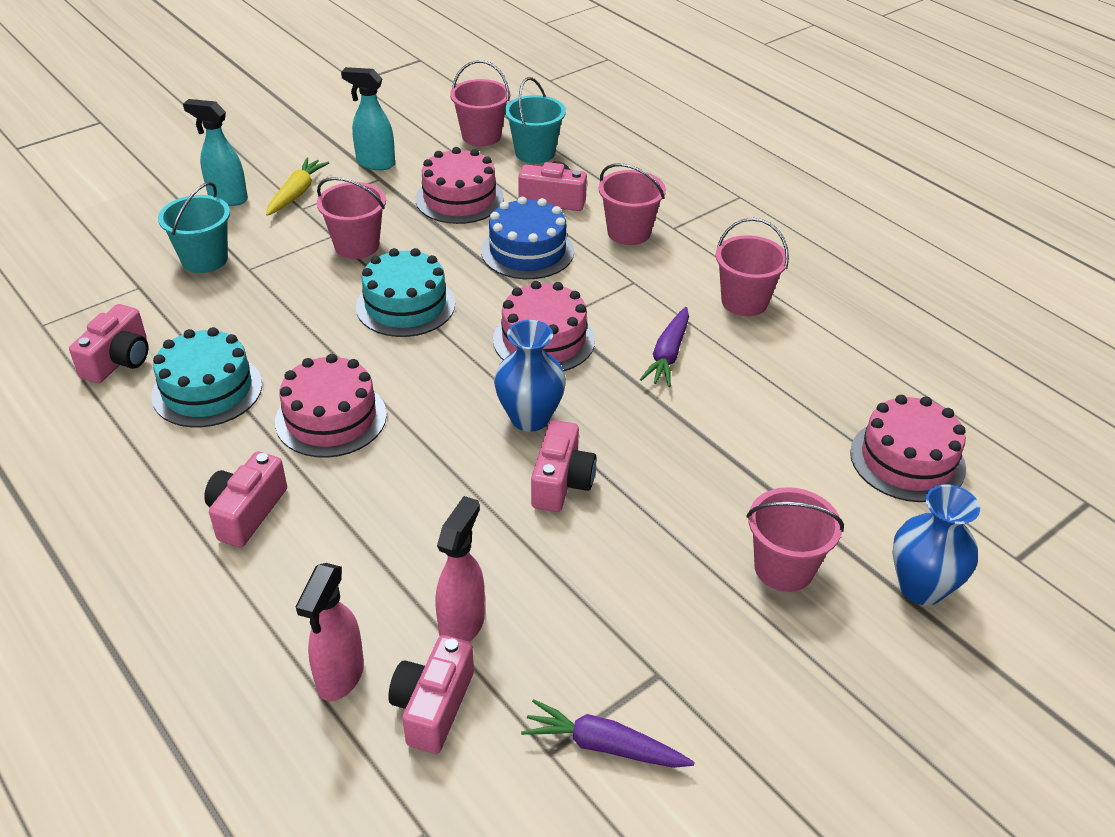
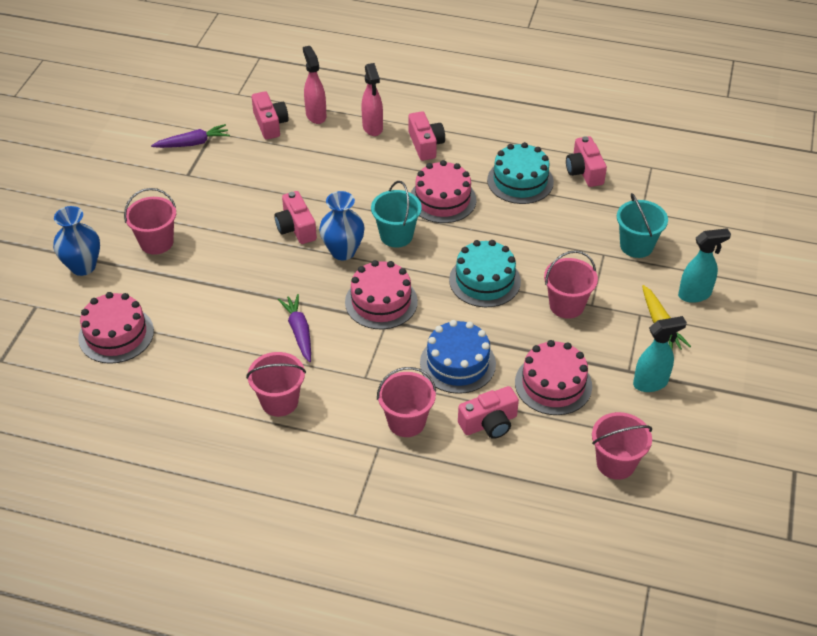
camera: 145 degrees right, 5 degrees up
(462, 624) = (285, 152): pink spray bottle -> pink spray bottle (372, 128)
(535, 153) = (554, 468): turquoise bucket -> turquoise bucket (396, 235)

